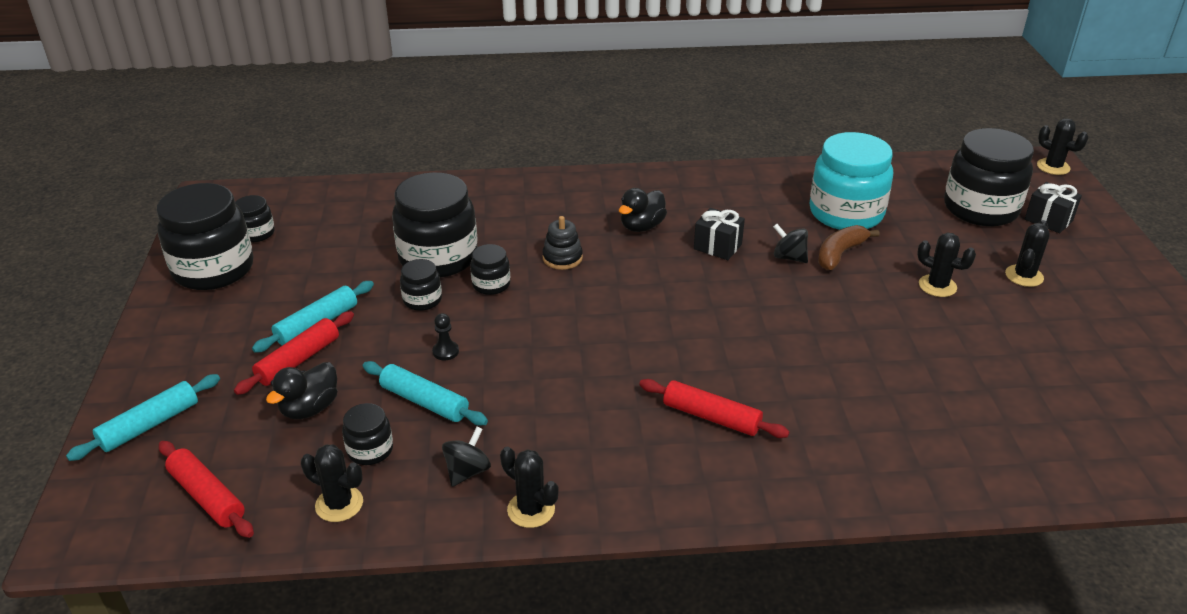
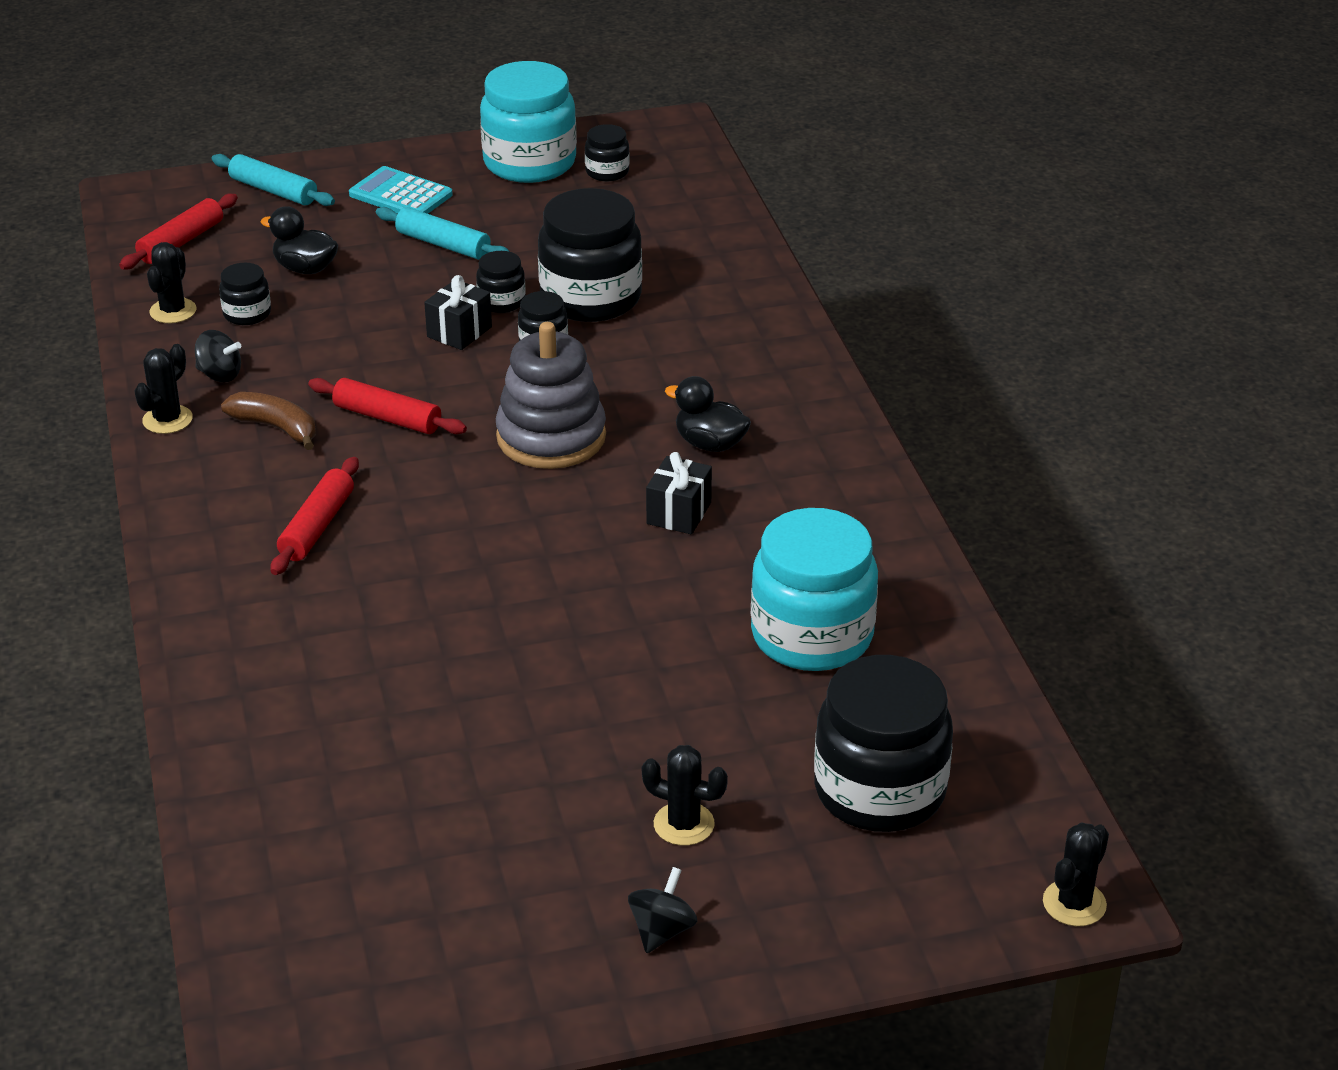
camera: 80 degrees right, 0 degrees up
(213, 269) = (529, 163): black jar -> turquoise jar
(216, 343) = (400, 195): none -> turquoise calculator
(298, 360) = (380, 246): red rolling pin -> red rolling pin (387, 418)
(424, 402) = (323, 332): turquoise rolling pin -> none
(445, 351) = (409, 332): black pawn -> none
(562, 258) = (615, 388): black stacking toy -> none
(617, 291) = (551, 437): none -> grey stacking toy
(789, 257) = (669, 579): black spinning top -> black spinning top (662, 930)
(840, 254) = (692, 629): brown banana -> brown banana (276, 428)
(937, 286) = (632, 726): black cactus -> none
(1048, 220) = (870, 874): black gift -> black gift (459, 332)

